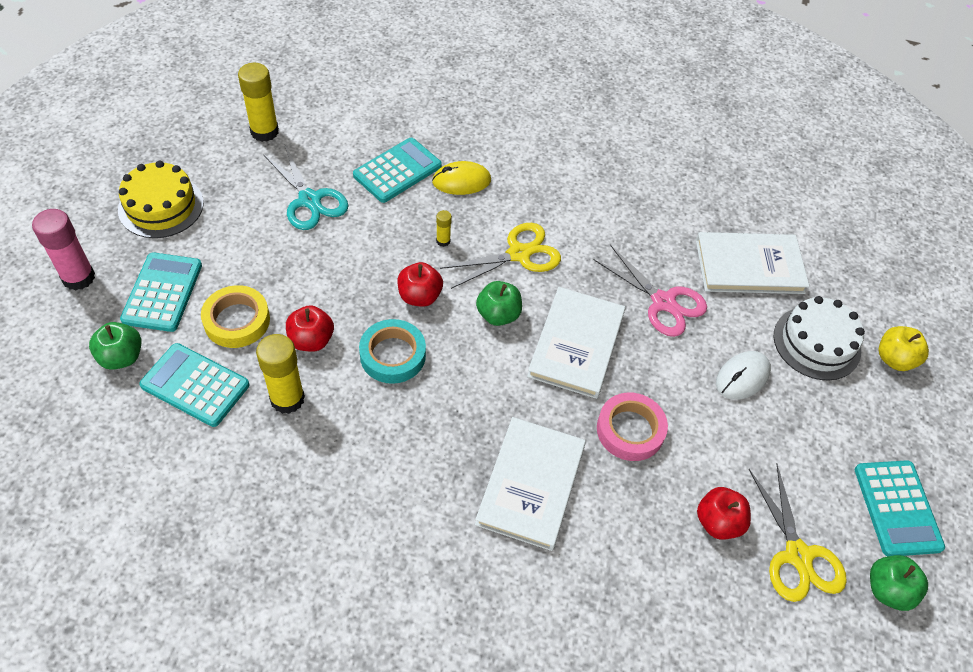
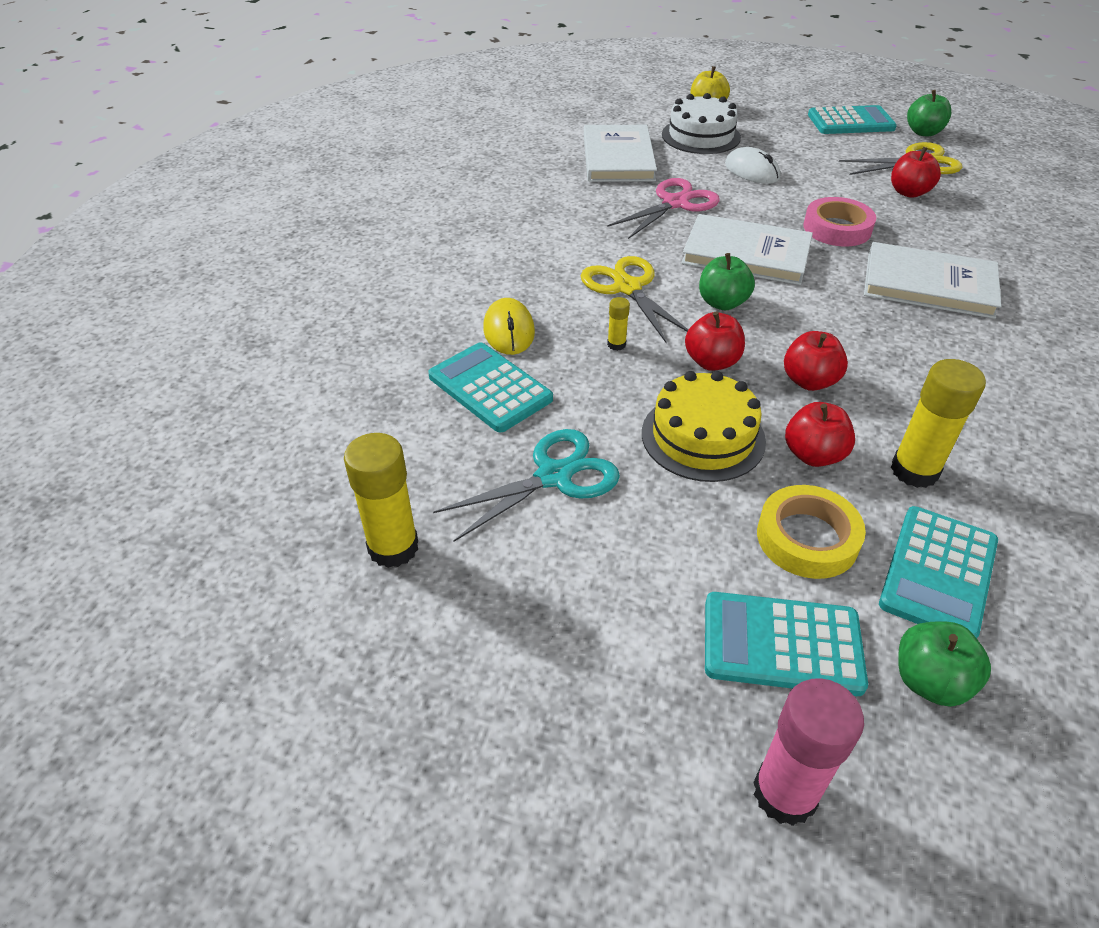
camera: 85 degrees left, 10 degrees down
(161, 206) = (584, 681): yellow cake -> yellow cake (703, 437)
(392, 355) = (809, 381): turquoise tape -> red apple

